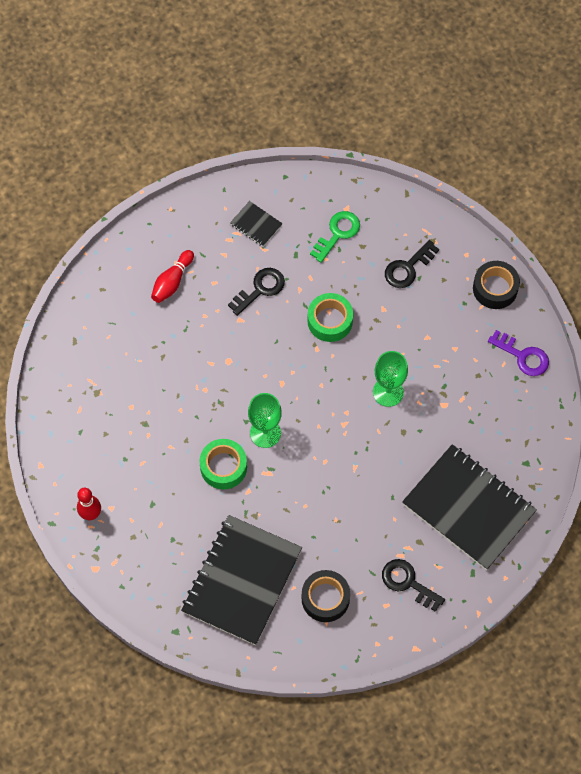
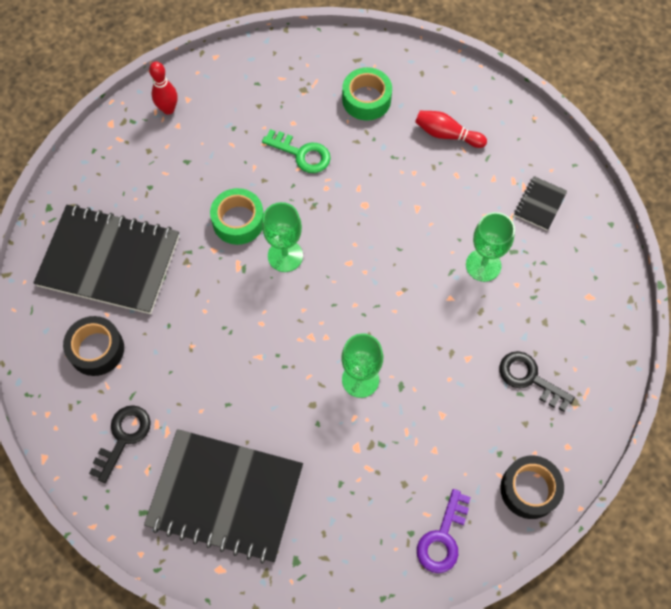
camera: 80 degrees right, 0 degrees up
(260, 289) = (460, 222): black key -> none
(304, 280) = (483, 265): none -> green goblet
(330, 321) = (437, 301): green tape -> green tape (366, 99)
(338, 233) = (553, 292): green key -> green key (301, 154)
(468, 508) = (225, 496): black notebook -> black notebook turned 75 degrees clockwise

